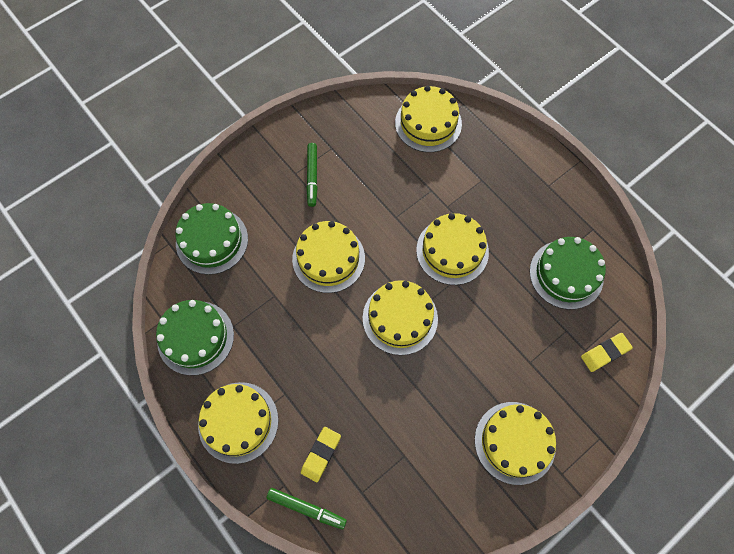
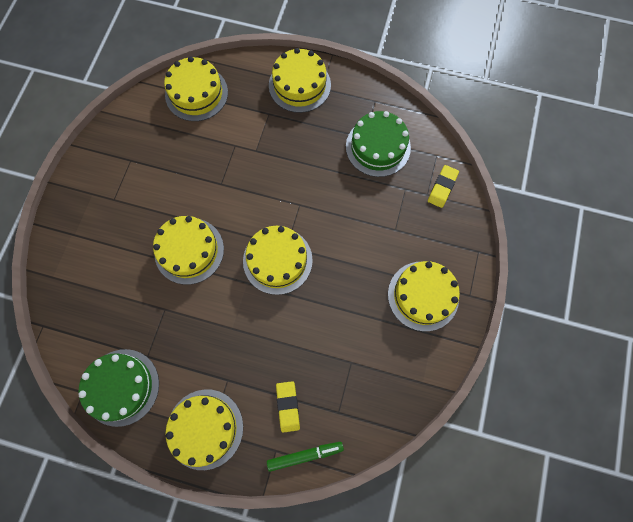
camera: 35 degrees left, 5 degrees up
(212, 241) = (80, 299): green cake -> none
(312, 176) = (130, 193): green marker -> none
(452, 251) = (282, 182): yellow cake -> yellow cake (299, 85)

